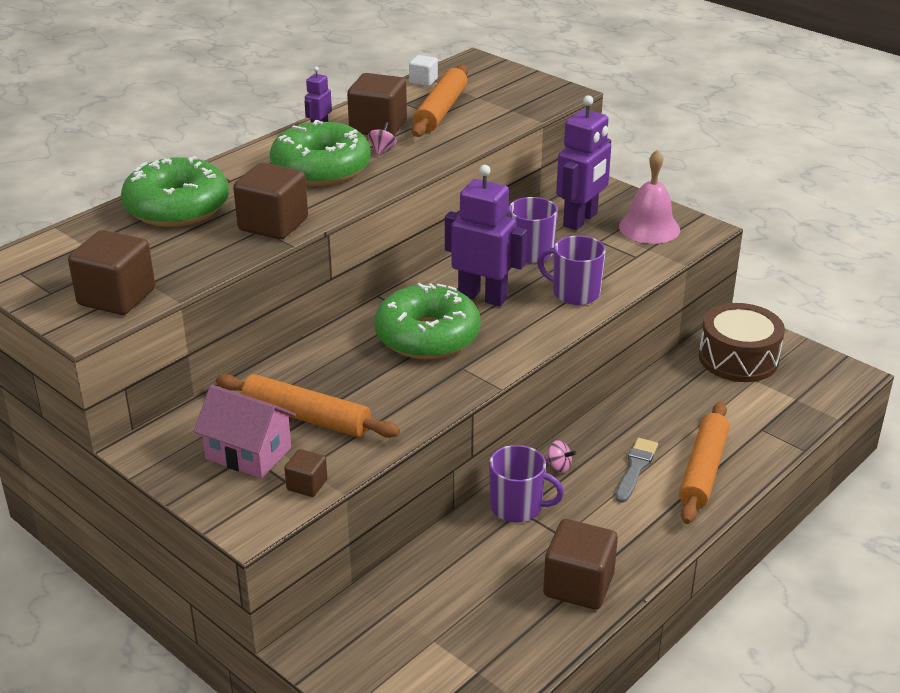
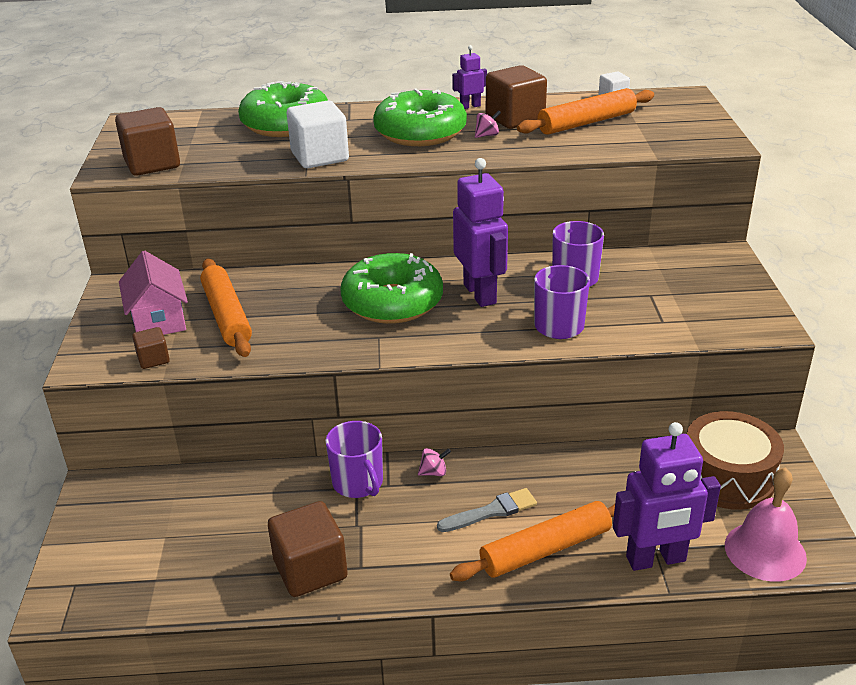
camera: 45 degrees right, 0 degrees up
(273, 224) = (320, 157): brown cube -> white cube
(559, 466) = (434, 472): pink spinning top -> pink spinning top turned 90 degrees counterclockwise
(580, 220) = (661, 271): purple robot -> purple robot (656, 559)
(649, 228) = (716, 304): pink bell -> pink bell (765, 551)

